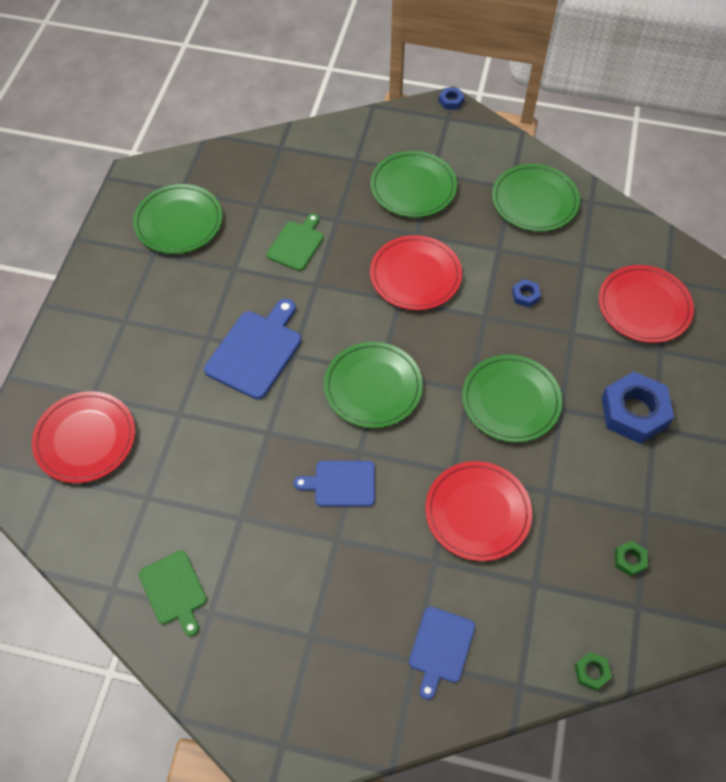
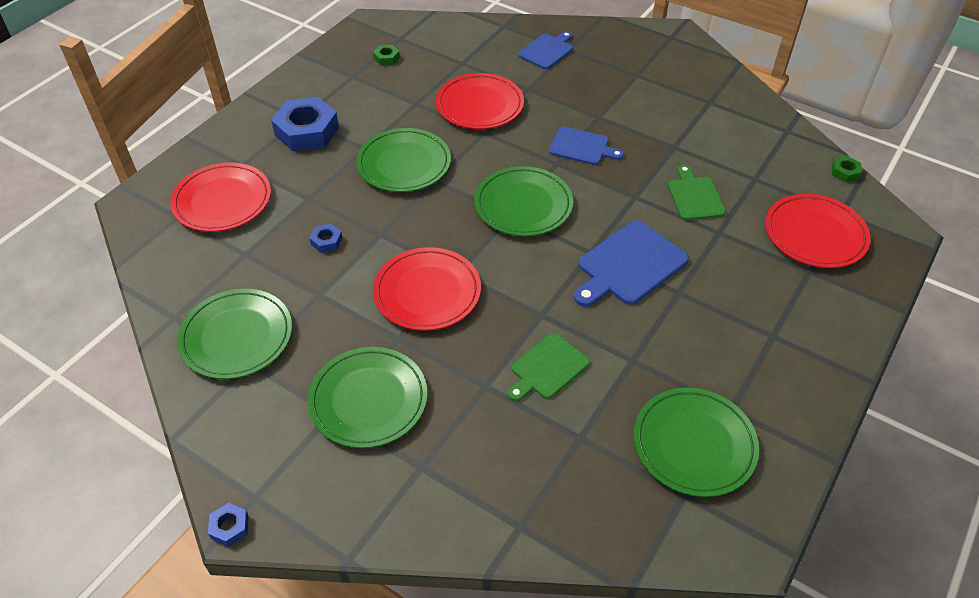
camera: 160 degrees left, 10 degrees down
(174, 590) = (737, 119): green cutting board -> green cutting board (694, 196)
(591, 672) = (454, 21): green nut -> green nut (845, 172)

